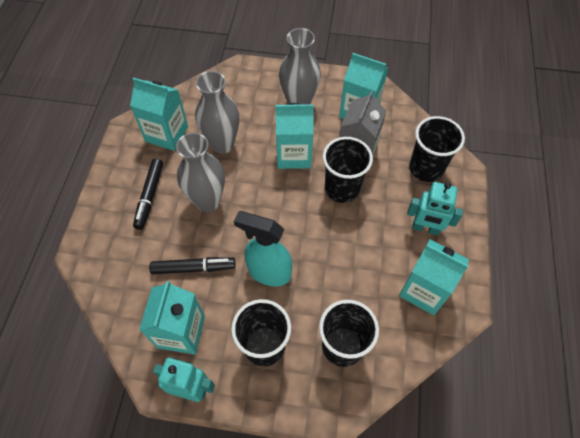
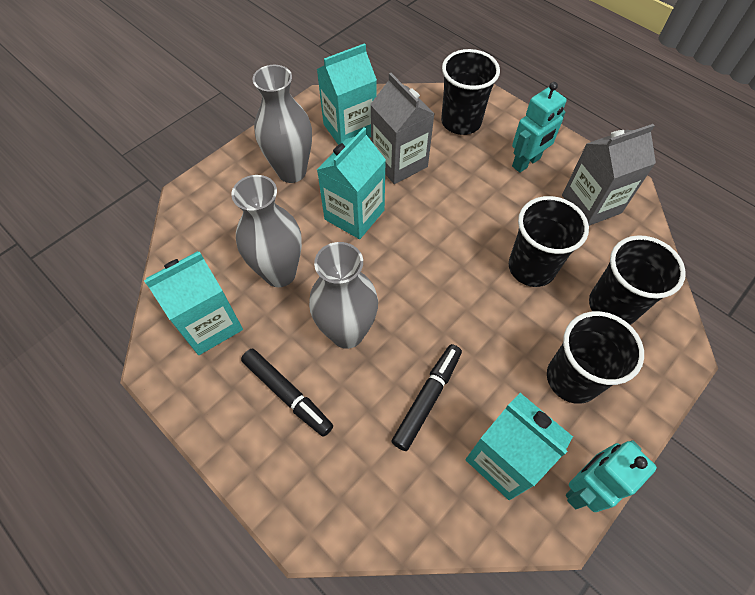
camera: 55 degrees left, 0 degrees up
(268, 272) = (485, 323): turquoise spray bottle -> none
(342, 188) = (431, 199): black cup -> black cup (531, 267)
(424, 290) = (591, 204): turquoise carton -> grey carton

